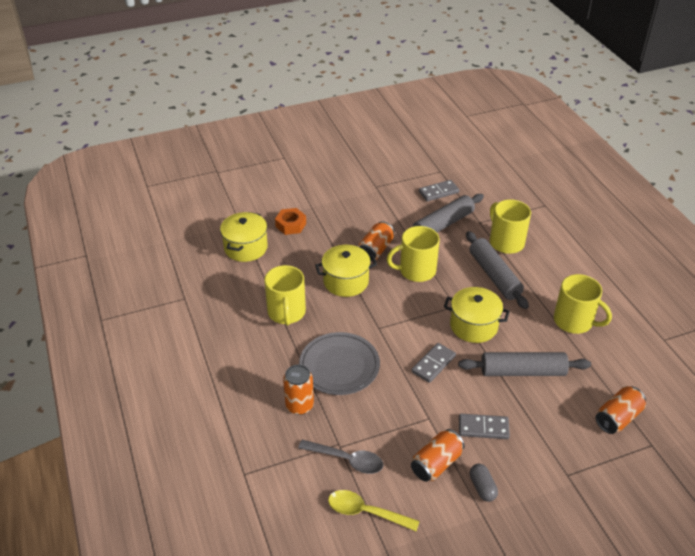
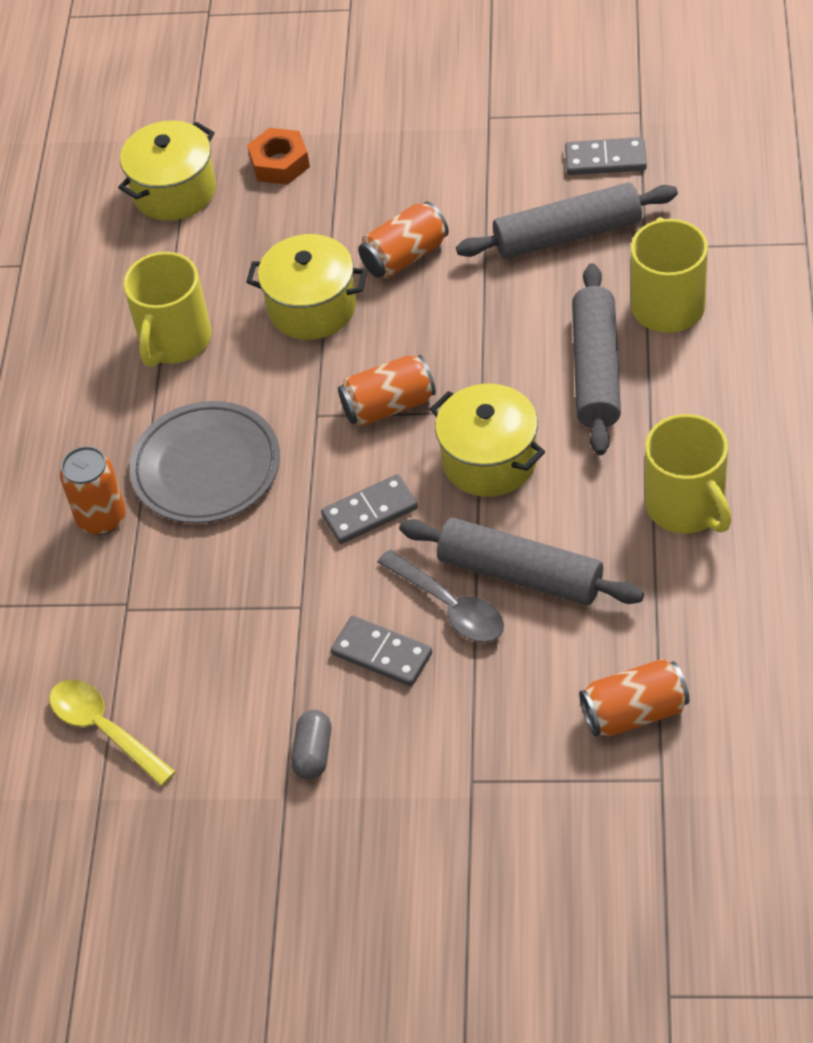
camera: 30 degrees right, 10 degrees up
(347, 460) = (124, 635): grey spoon -> grey spoon (450, 606)
(416, 271) = (453, 320): yellow mug -> none
(436, 463) = (263, 688): orange can -> orange can (388, 406)

